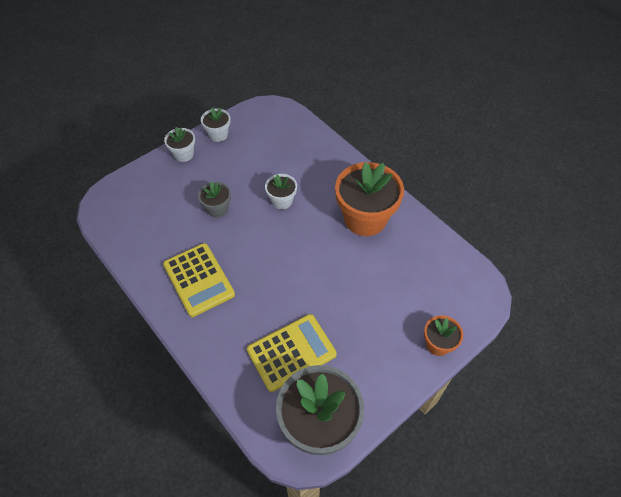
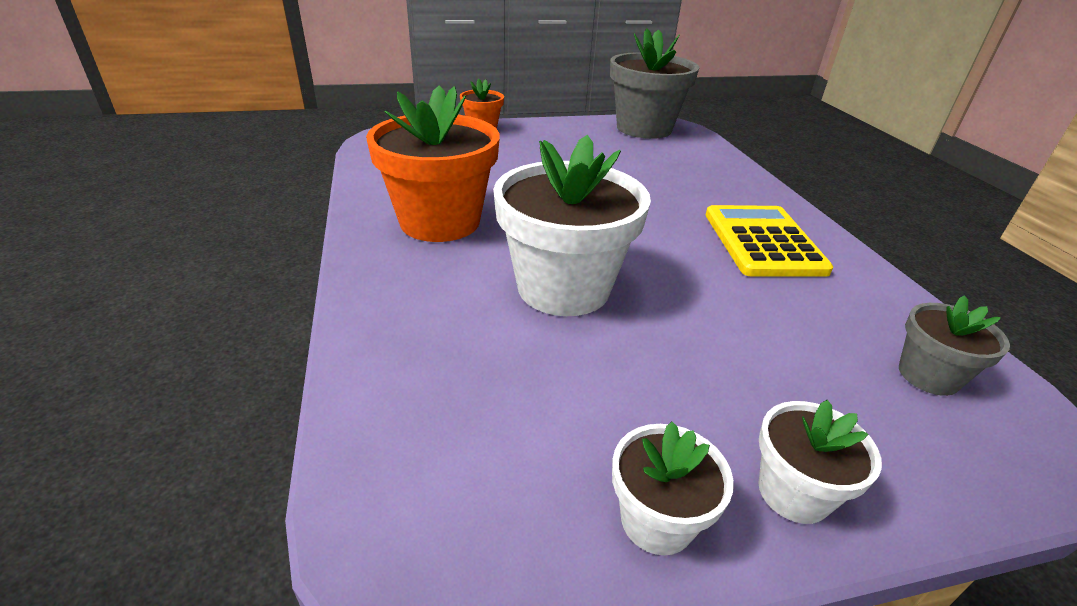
camera: 155 degrees left, 20 degrees down
(217, 209) = (709, 319): grey flower pot -> grey flower pot (928, 376)
(282, 201) = (563, 288): white flower pot -> white flower pot, size x2.00
(291, 352) = (647, 161): yellow calculator -> none

